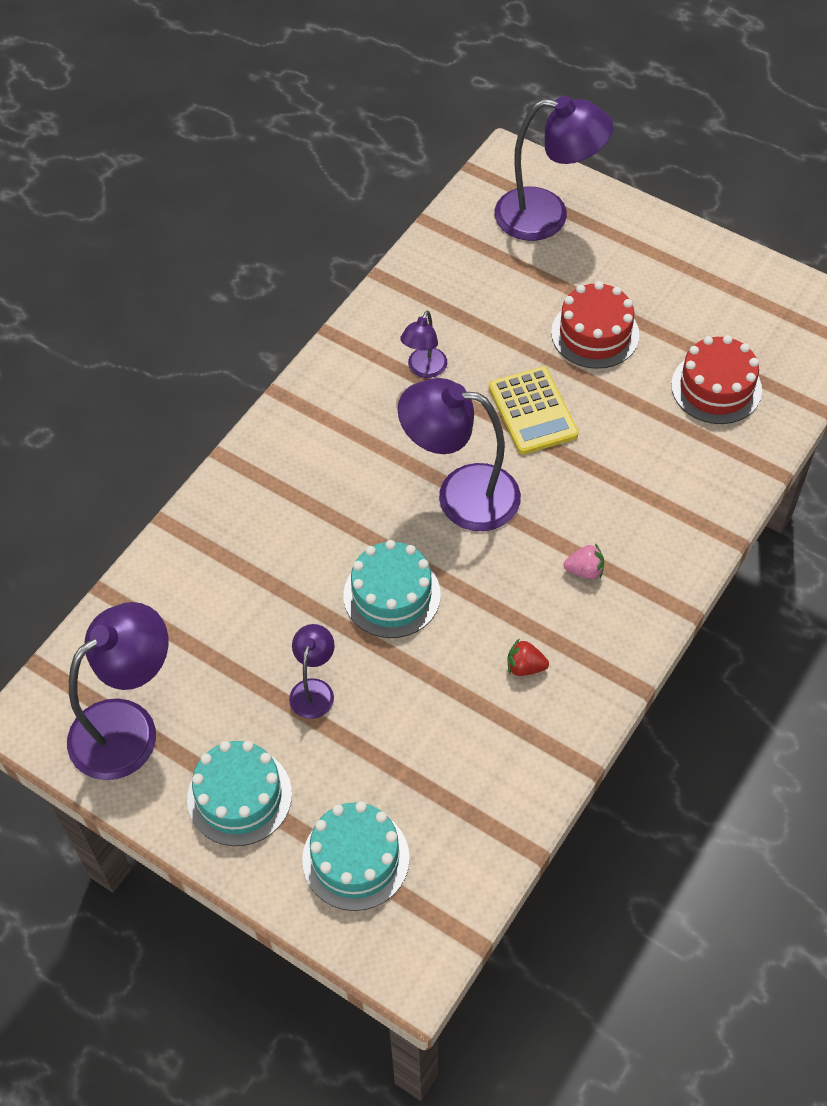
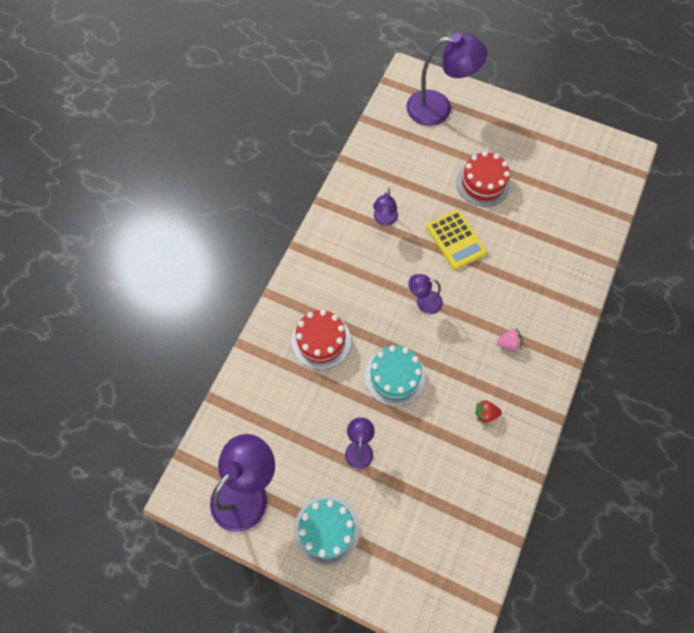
camera: 10 degrees left, 10 degrees up
(355, 858) = (407, 561): turquoise cake -> none
(461, 495) = (423, 302): purple lamp -> purple lamp, size x0.51
(716, 387) = (562, 210): red cake -> red cake (321, 341)

